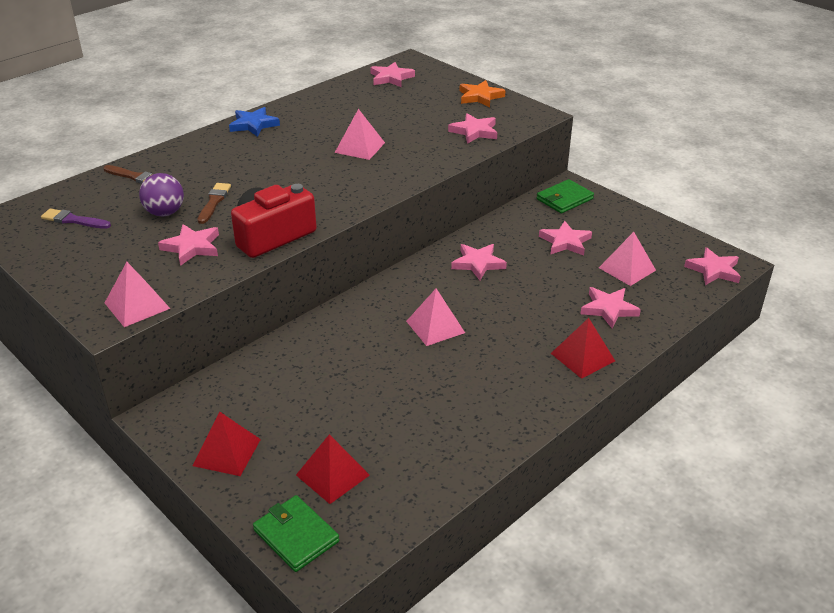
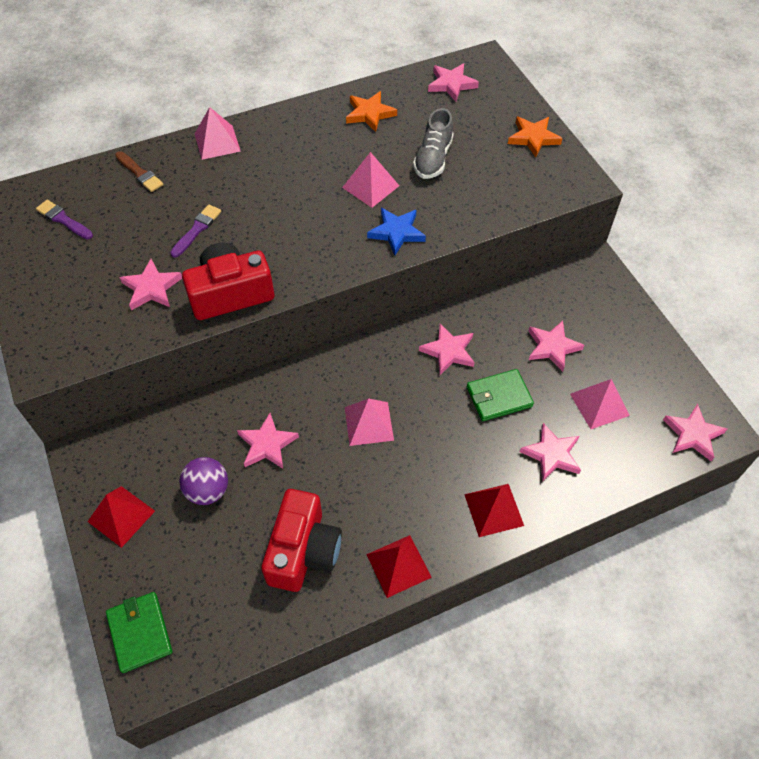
camera: 20 degrees right, 20 degrees up
(137, 305) = (73, 352): pink pyramid -> pink pyramid (217, 142)
(165, 213) = (146, 232): purple ball -> purple ball (208, 490)
(214, 202) = (197, 229): brown brush -> purple brush
(253, 125) = (281, 125): blue star -> blue star (396, 232)
(331, 105) = (370, 114): none -> orange star
(332, 475) = (198, 575): red pyramid -> red pyramid (398, 565)
(404, 122) = (433, 159): none -> grey shoe
(426, 429) = (303, 550): none -> red camera
(474, 131) = (501, 193): pink star -> pink star (267, 444)
(564, 199) = (581, 285): green wallet -> green wallet (499, 397)

